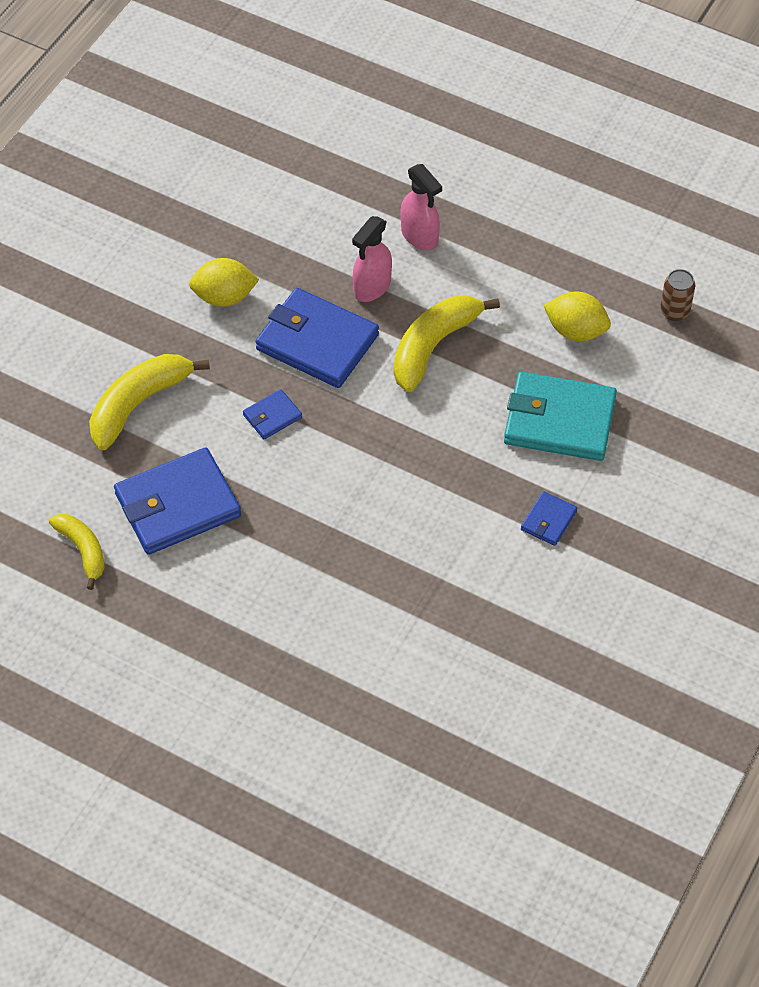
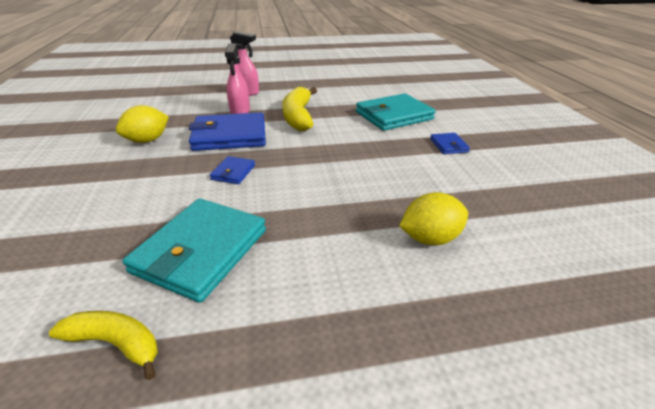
camera: 40 degrees left, 20 degrees down
(139, 404) = (113, 208): yellow banana -> none
(177, 505) = (201, 250): blue wallet -> turquoise wallet
(576, 331) = (356, 93): yellow lemon -> yellow lemon (429, 238)
(674, 311) = (385, 78): brown can -> none

